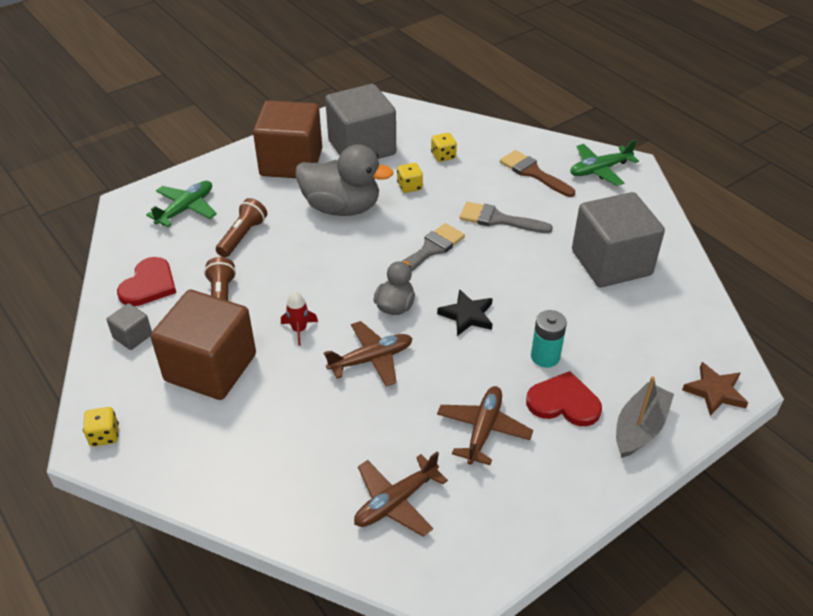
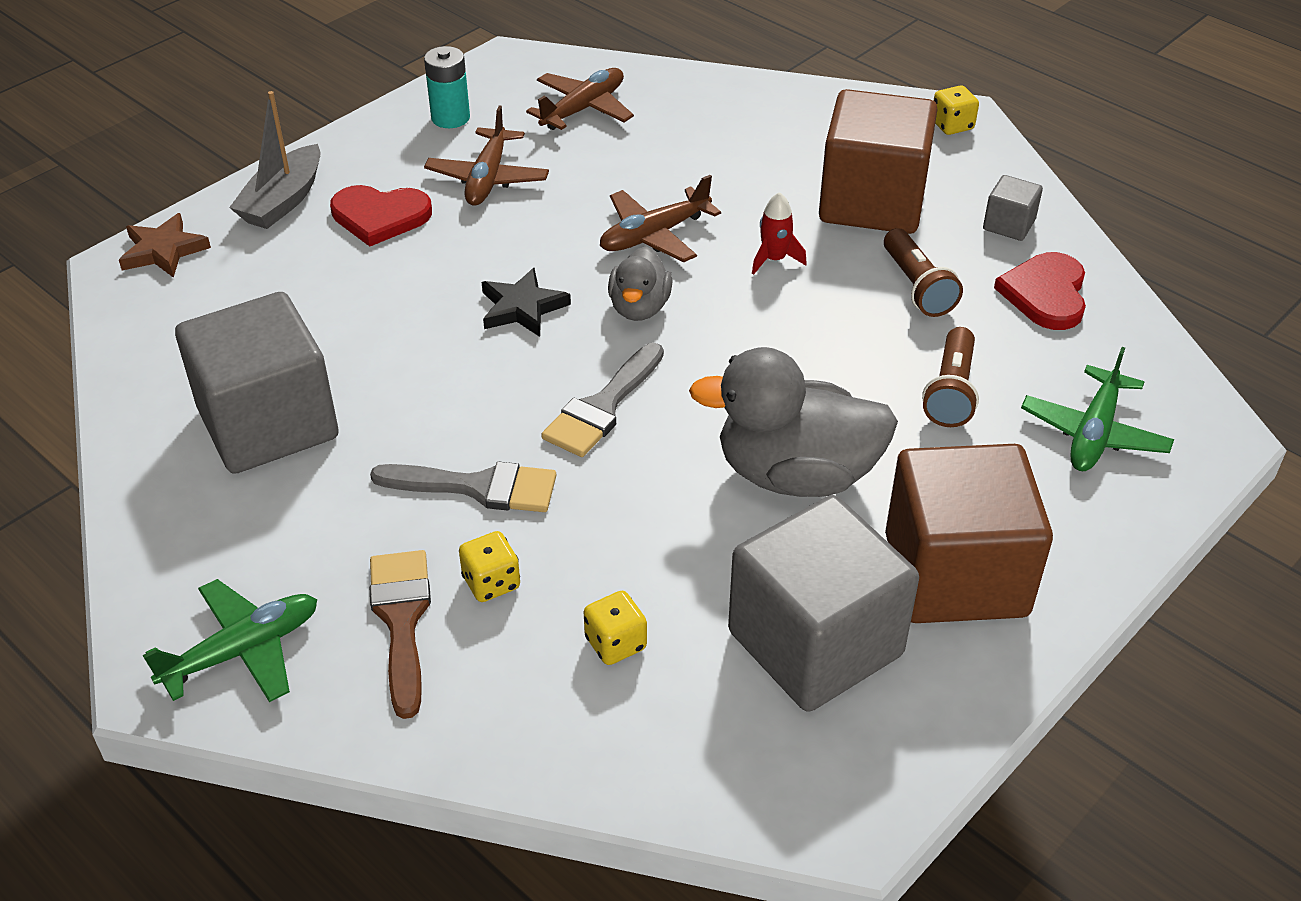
camera: 170 degrees right, 0 degrees up
(409, 186) = (673, 544): yellow dice -> yellow dice (491, 582)
(533, 173) = (401, 620): brown brush -> brown brush turned 135 degrees counterclockwise
(545, 357) = (401, 266): turquoise battery -> turquoise battery (450, 118)

